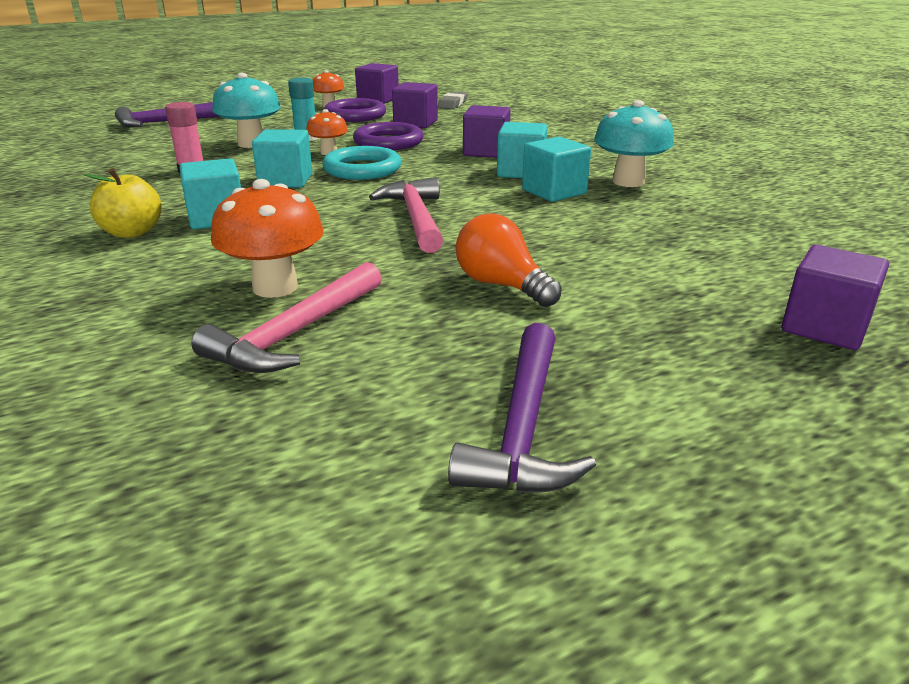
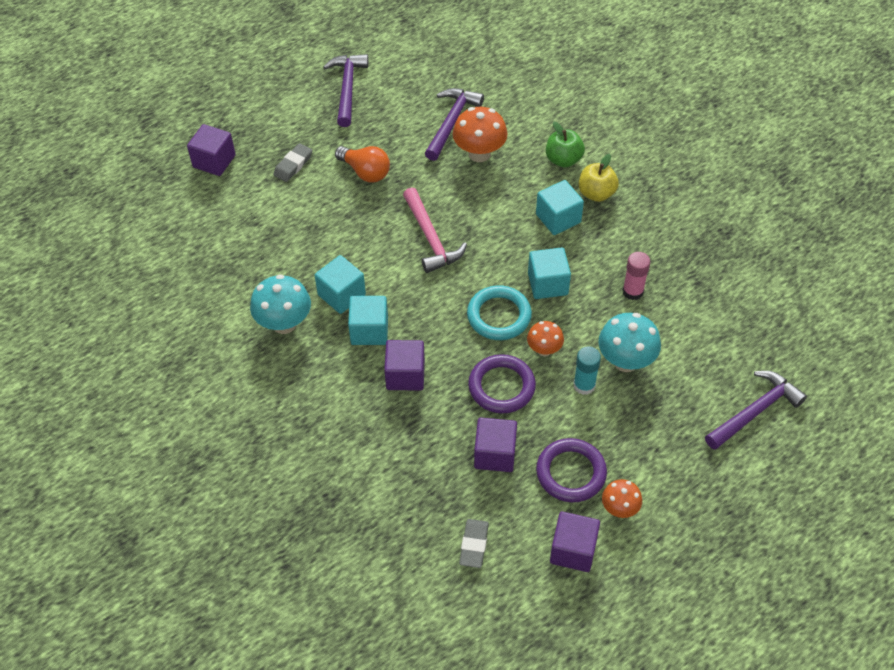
camera: 170 degrees right, 25 degrees up
(136, 267) = (563, 160): none -> green apple
(295, 334) = (451, 122): pink hammer -> purple hammer
(647, 306) = (293, 165): none -> grey eraser

